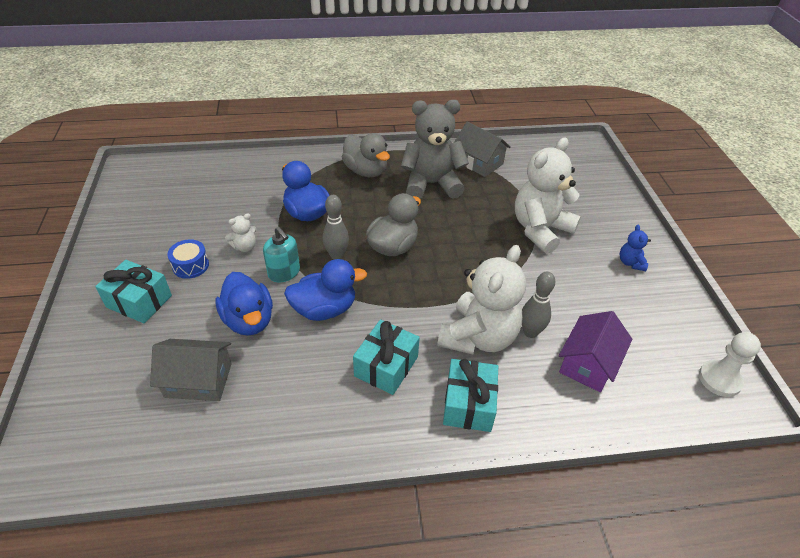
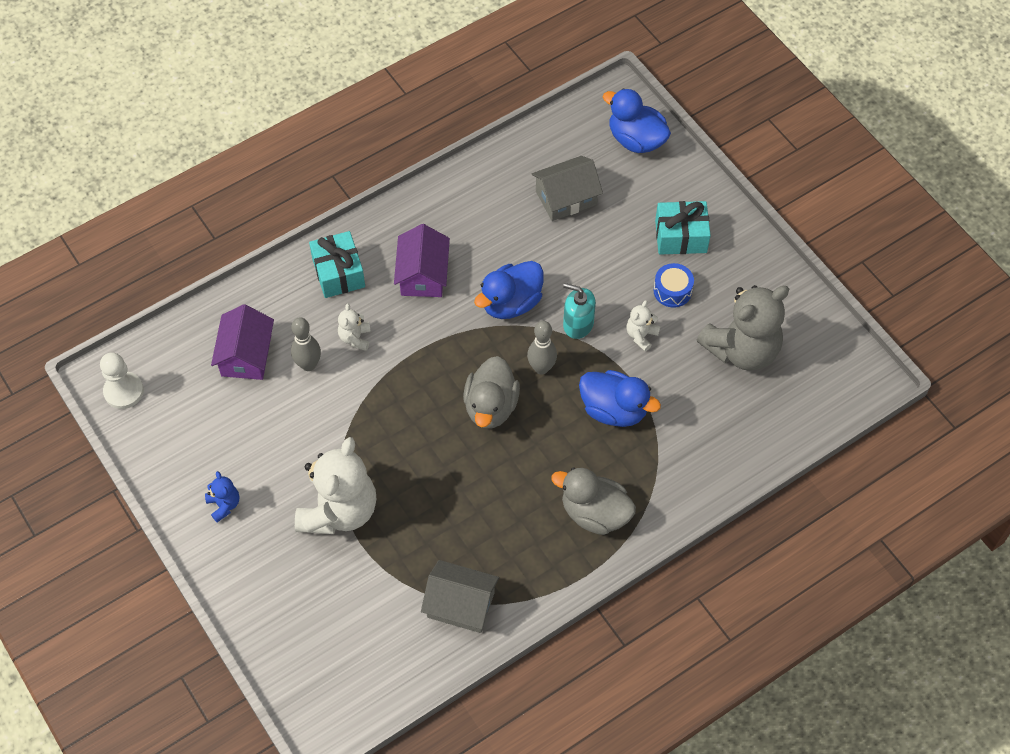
camera: 155 degrees right, 15 degrees up
(249, 320) = (569, 262): blue duck -> blue duck (636, 140)
(386, 366) = (423, 275): turquoise gift -> purple house
(431, 184) = (501, 529): grey teddy bear -> grey teddy bear (742, 349)
(478, 337) = (355, 338): white teddy bear -> white teddy bear, size x0.43

